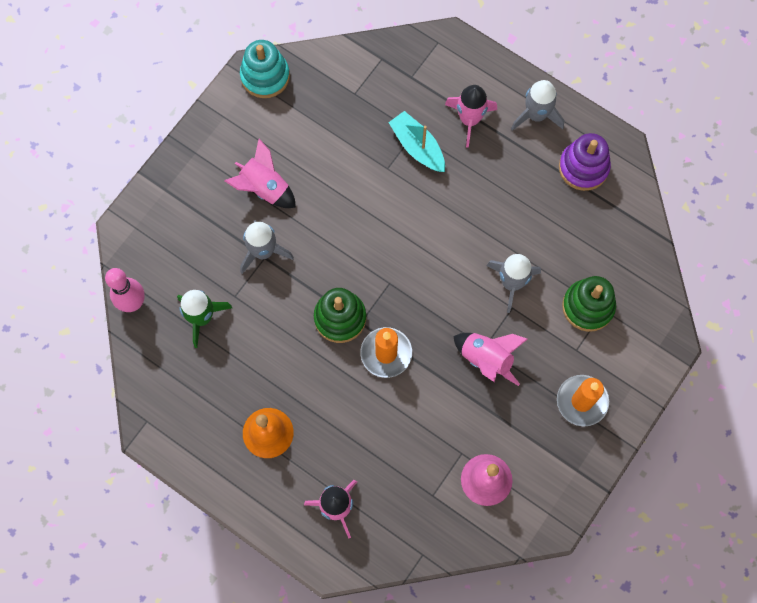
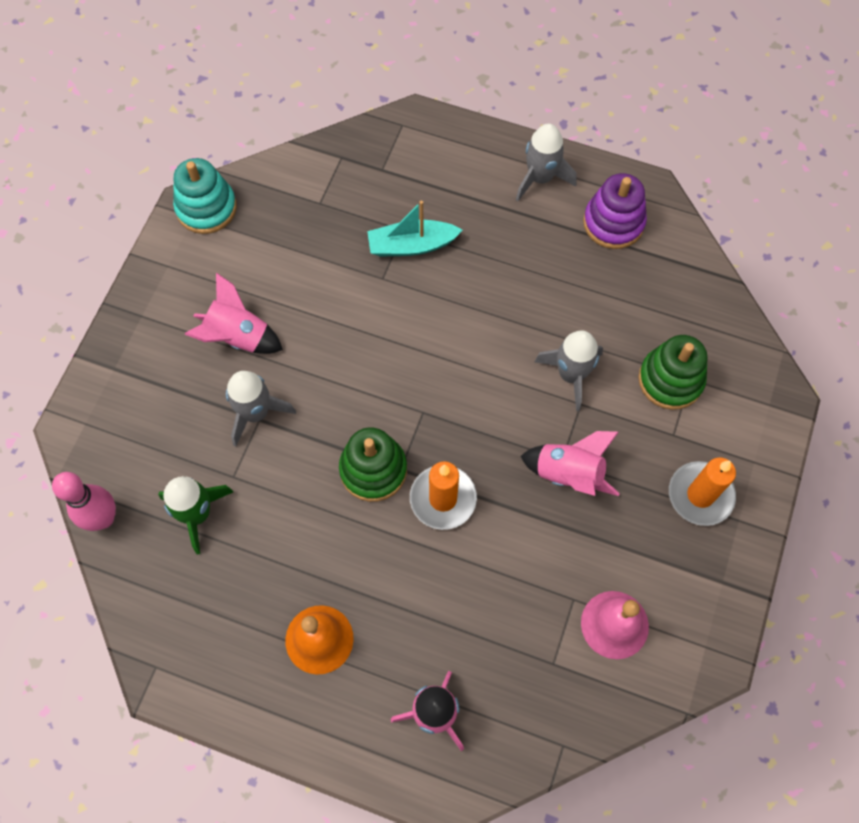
camera: 15 degrees left, 5 degrees down
(417, 147) = (411, 245): turquoise boat -> turquoise boat turned 45 degrees counterclockwise
(469, 120) = (464, 201): pink rocket -> none

